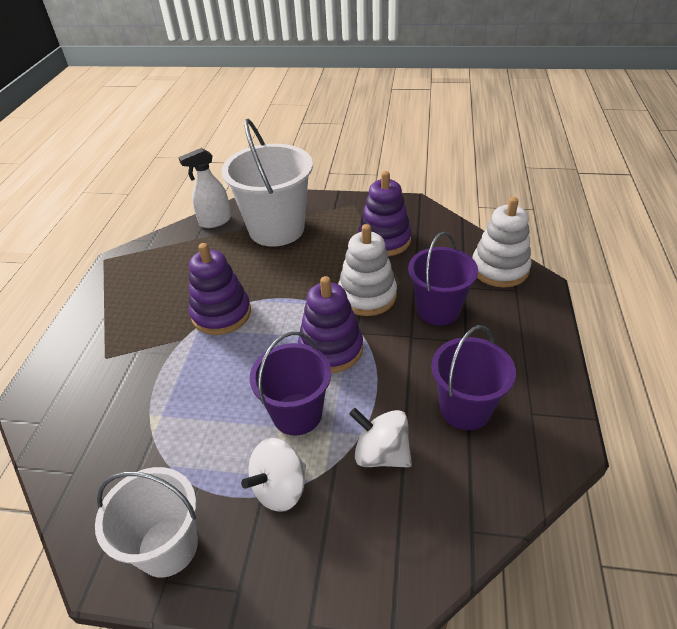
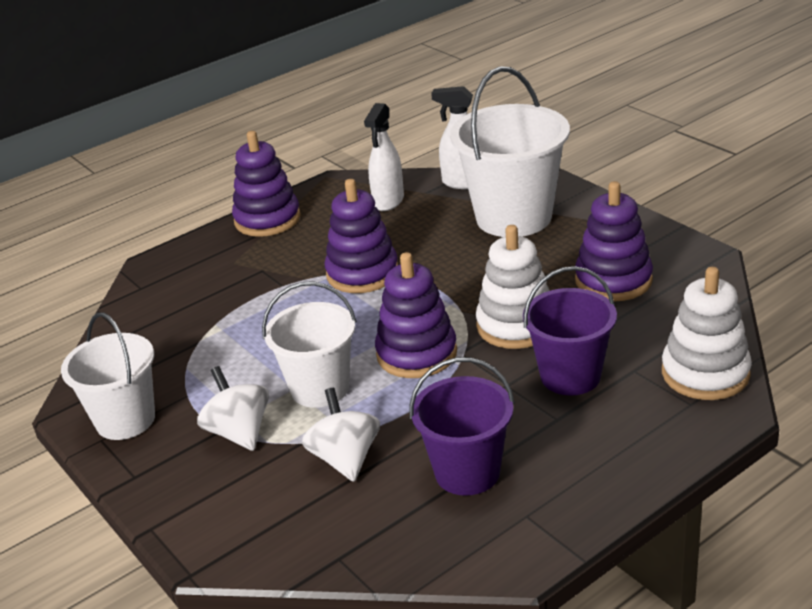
camera: 45 degrees right, 10 degrees down
(94, 311) = (267, 219): none -> purple stacking toy
(176, 255) = (388, 201): none -> white spray bottle
(280, 488) = (239, 432): white spinning top -> white spinning top turned 60 degrees clockwise
(297, 414) = (320, 388): purple bucket -> white bucket

